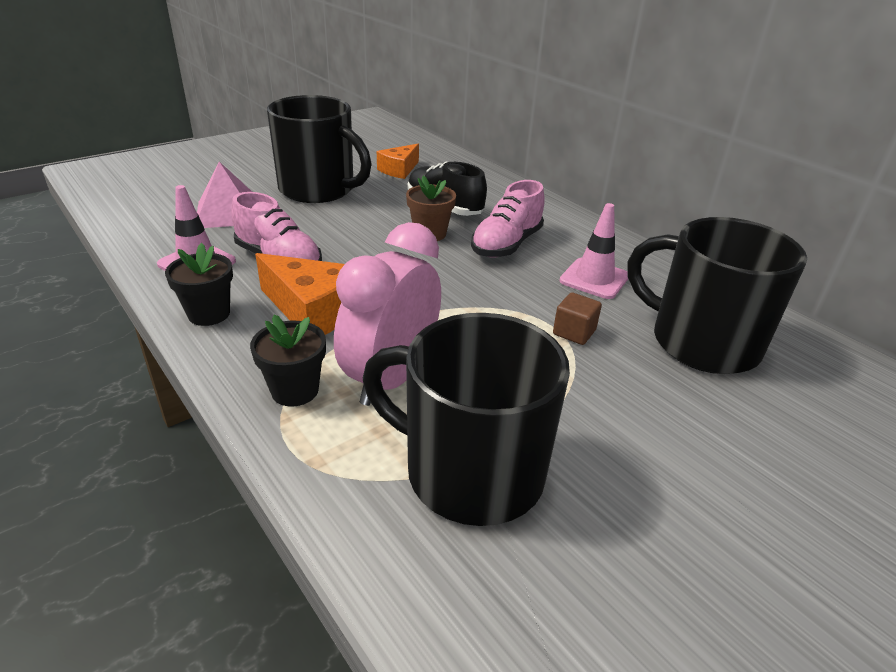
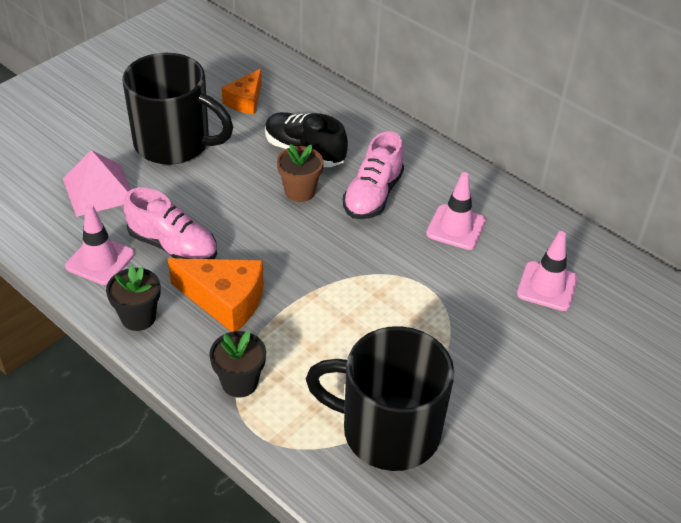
camera: 10 degrees left, 10 degrees up
(391, 378) = (310, 359): pink clock -> none
(574, 332) = (445, 291): brown cube -> none
(701, 342) = (547, 286): black mug -> pink traffic cone

